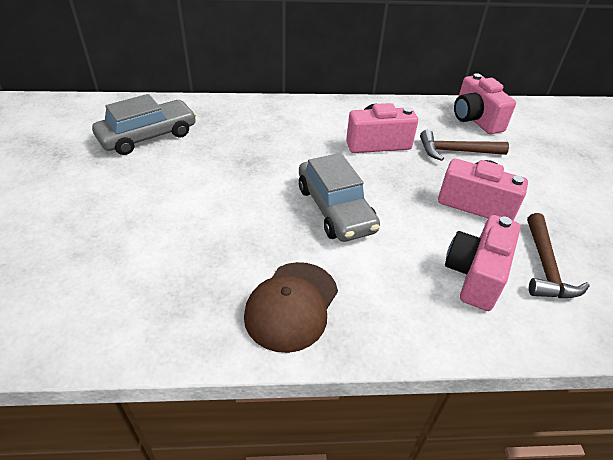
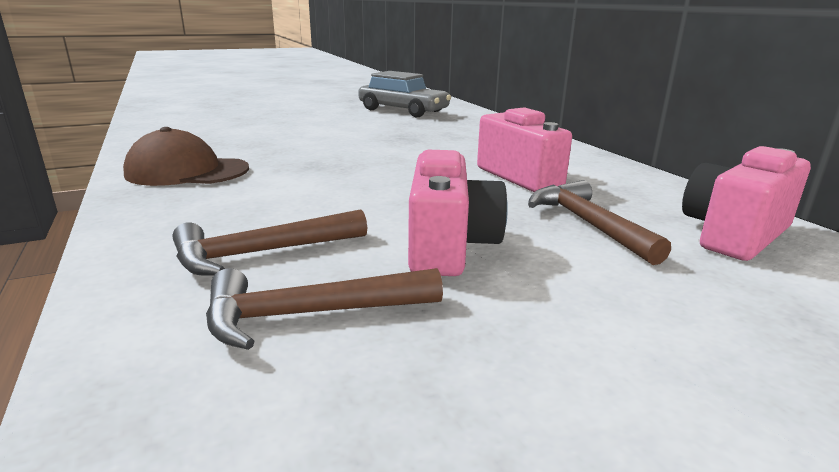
camera: 70 degrees right, 20 degrees down
(335, 209) = (354, 172): grey car -> none
(475, 275) = (262, 253): pink camera -> brown hammer

